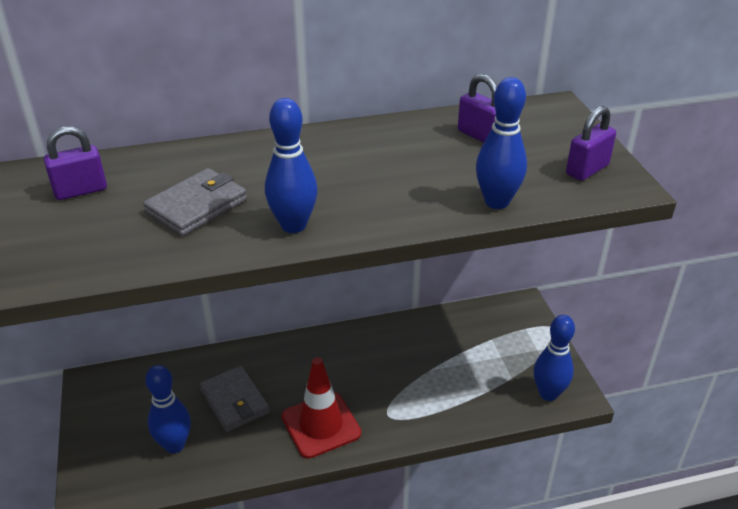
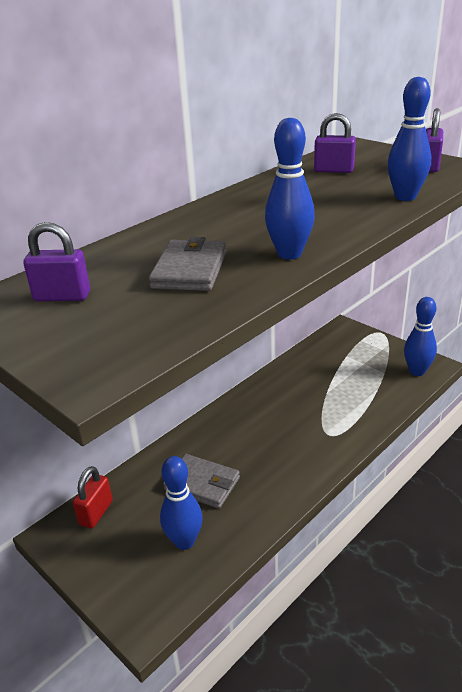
camera: 30 degrees left, 5 degrees down
(80, 191) = (62, 296): purple padlock -> purple padlock turned 60 degrees clockwise
(134, 381) = (96, 513): none -> red padlock
(321, 425) = (288, 465): red traffic cone -> none

